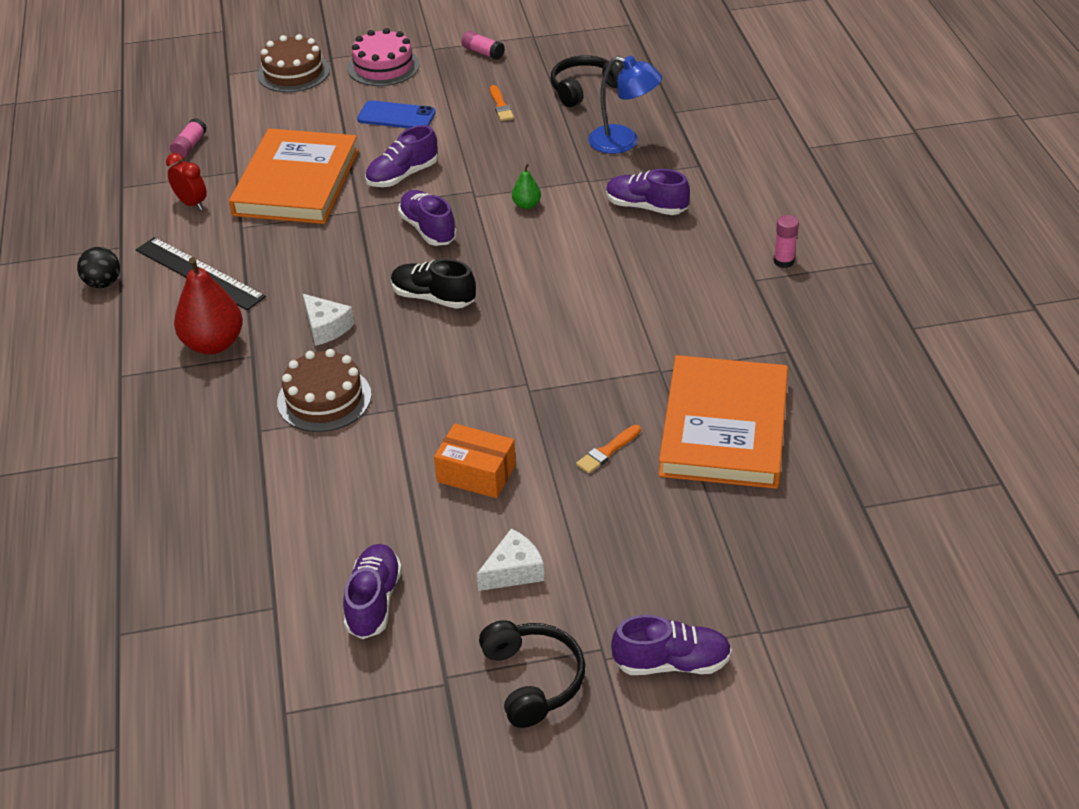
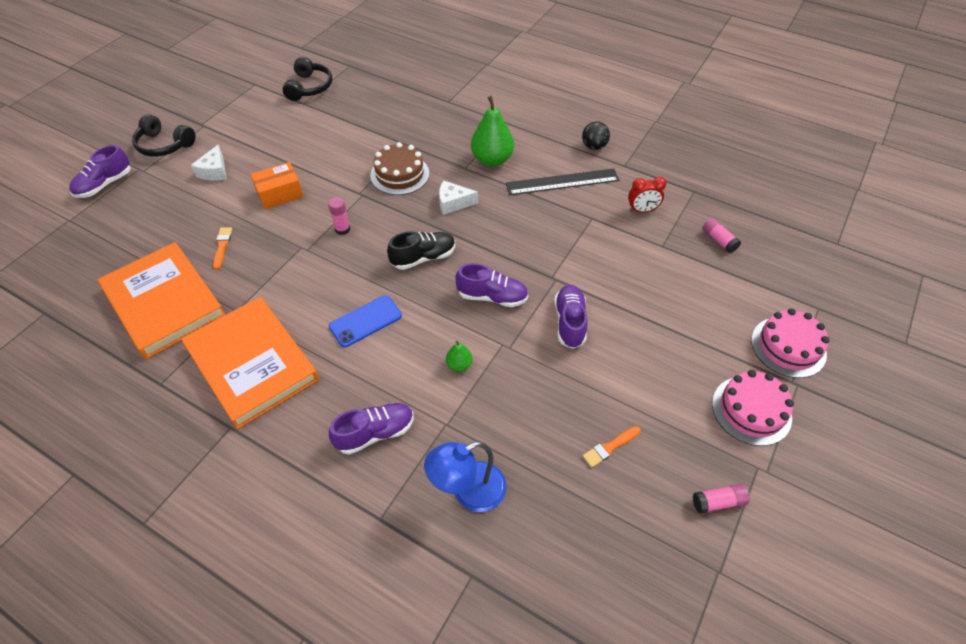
camera: 130 degrees right, 10 degrees up
(213, 344) = (492, 160): red pear -> green pear
(293, 72) = (788, 347): brown cake -> pink cake
(296, 182) = (617, 266): orange book -> orange book (252, 364)
(374, 601) = (264, 127): purple shoe -> none
(396, 116) = (657, 368): blue phone -> blue phone (365, 321)
(501, 106) = (610, 447): orange brush -> orange brush turned 60 degrees counterclockwise
(585, 89) = (578, 534): black headphones -> black headphones (309, 87)
(783, 261) = (220, 463): pink glue stick -> pink glue stick (342, 229)

